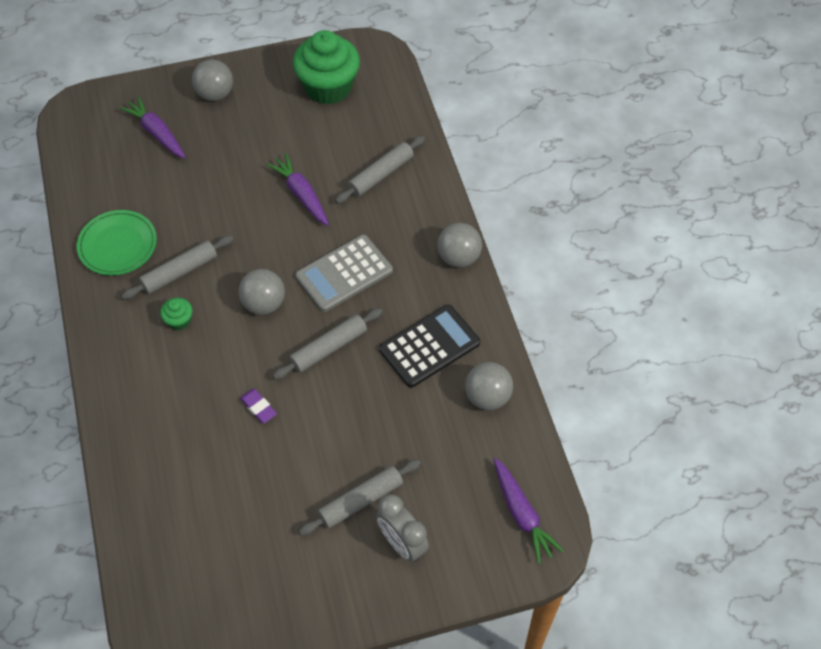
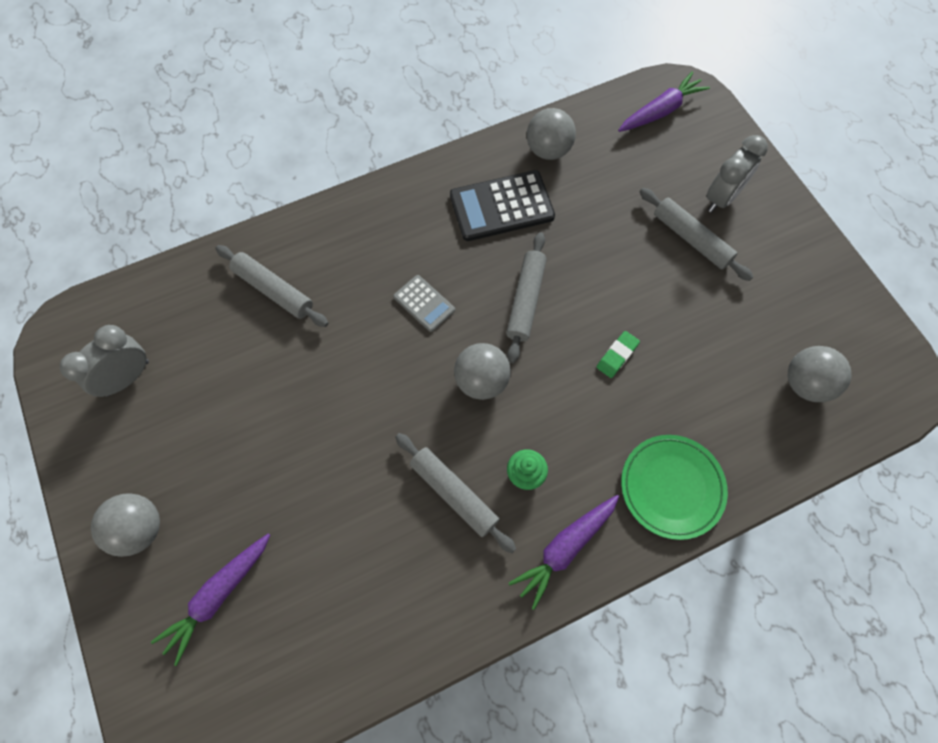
camera: 100 degrees left, 10 degrees up
(118, 245) = (425, 591): green plate -> green plate (671, 487)
(258, 407) = (617, 356): purple eraser -> green eraser
(301, 194) = (312, 374): purple carrot -> purple carrot (565, 548)
(328, 87) = (127, 378): green cupcake -> grey clock
(329, 348) = (525, 300): grey rolling pin -> grey rolling pin turned 60 degrees clockwise
(344, 273) = (424, 303): grey calculator -> grey calculator, size x0.56
(429, 346) = (501, 206): black calculator -> black calculator turned 60 degrees counterclockwise
(458, 257) = (384, 195): grey ball -> grey ball (805, 383)

